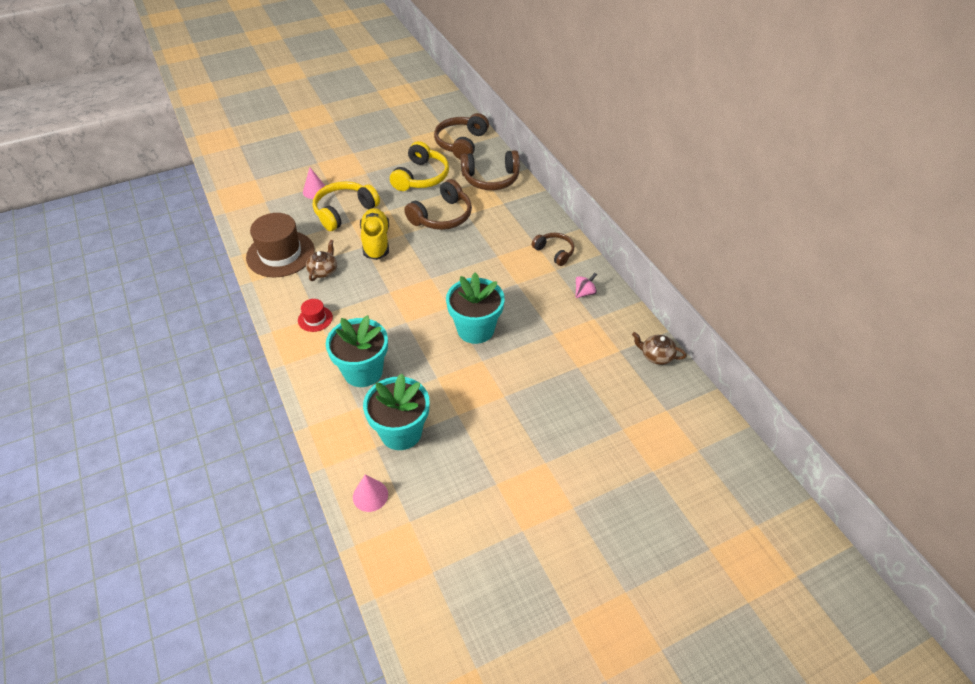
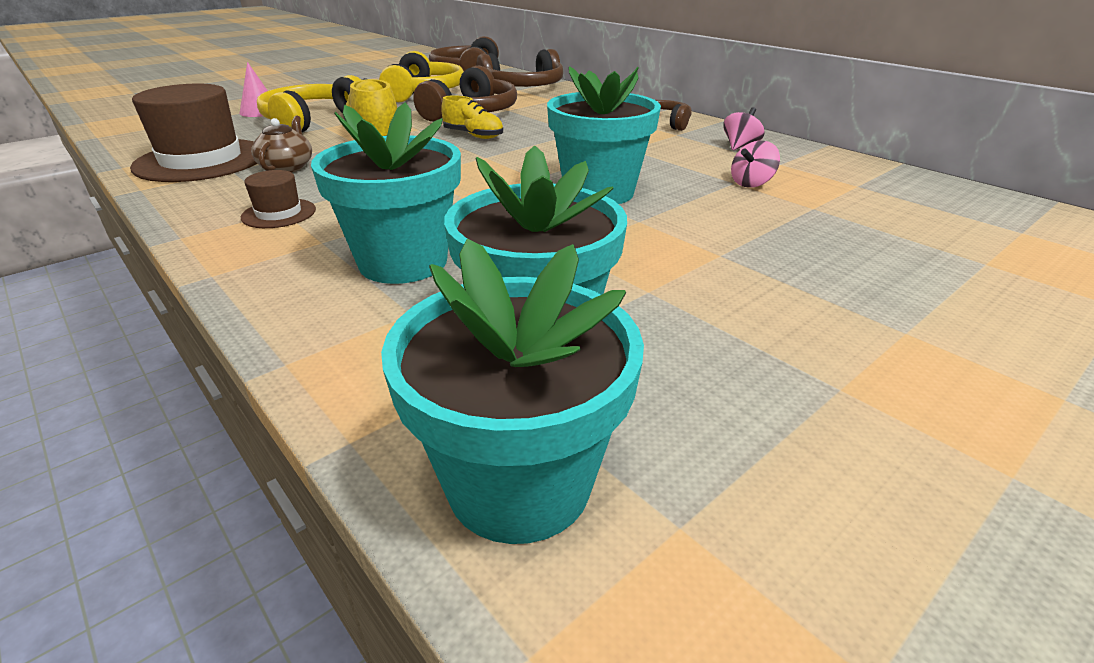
camera: 15 degrees left, 15 degrees down
(315, 319) = (279, 213): red hat -> brown hat
(370, 495) = (519, 483): pink cone -> turquoise flower pot
(433, 249) = (473, 136): none -> yellow shoe
(561, 337) = (751, 183): none -> pink spinning top
(656, 356) = (920, 184): brown teapot -> none

